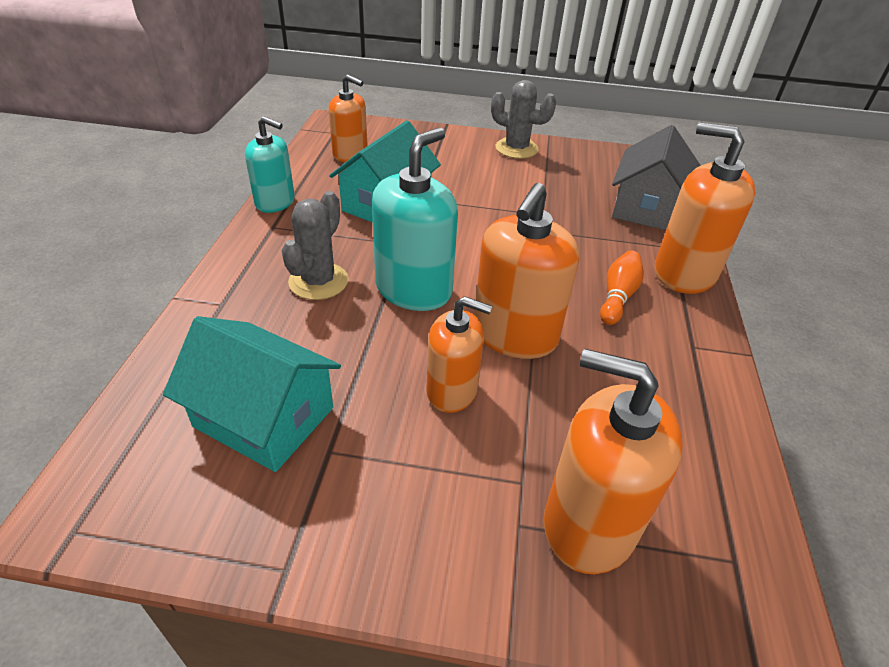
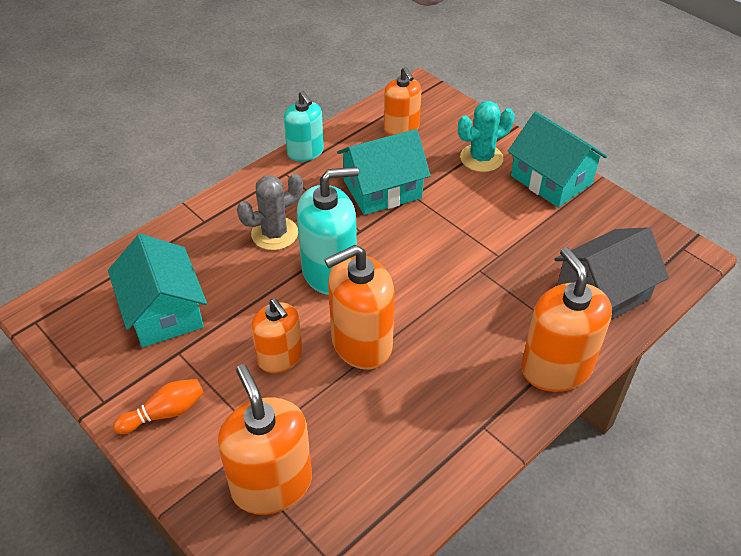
camera: 40 degrees right, 5 degrees up
(445, 153) = (481, 158): none -> turquoise cactus
(516, 148) = (551, 179): grey cactus -> turquoise house
(618, 296) = (473, 356): orange bowling pin -> orange bowling pin (165, 413)

